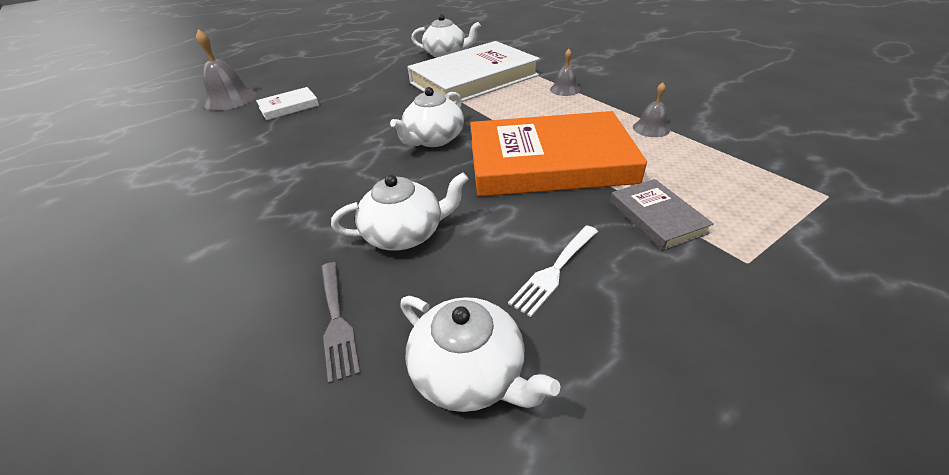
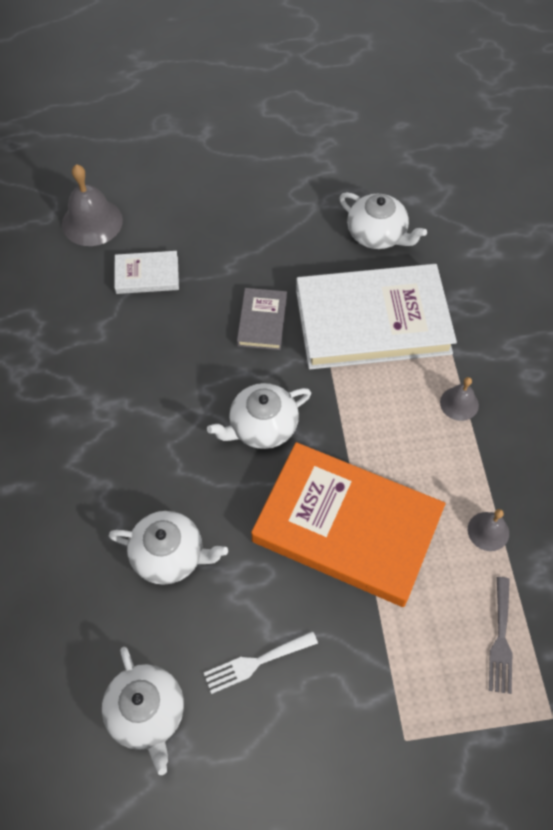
camera: 25 degrees right, 20 degrees up
(337, 322) = (83, 621): grey fork -> grey fork (501, 640)
(656, 217) = (380, 654): grey book -> grey book (262, 321)

